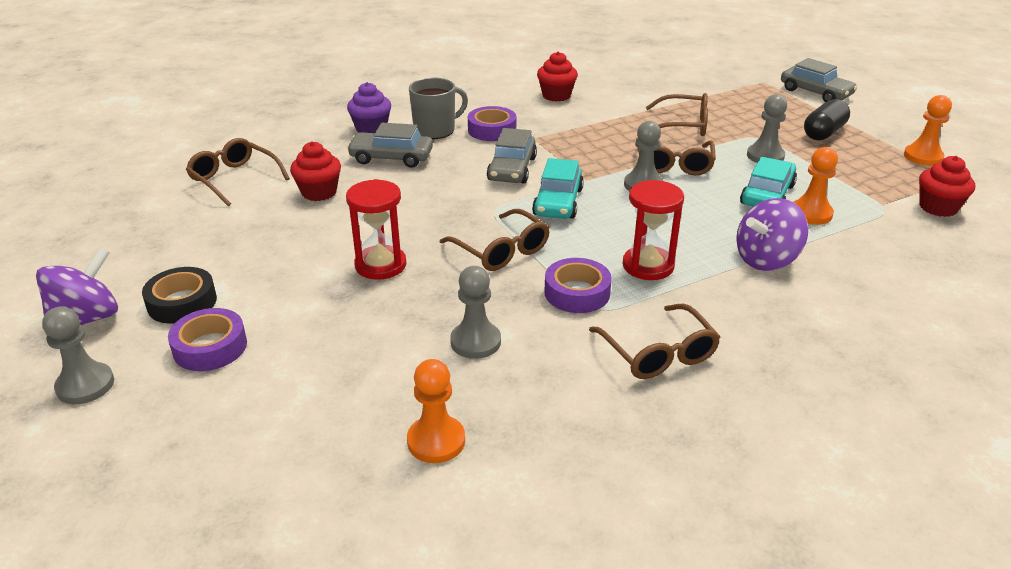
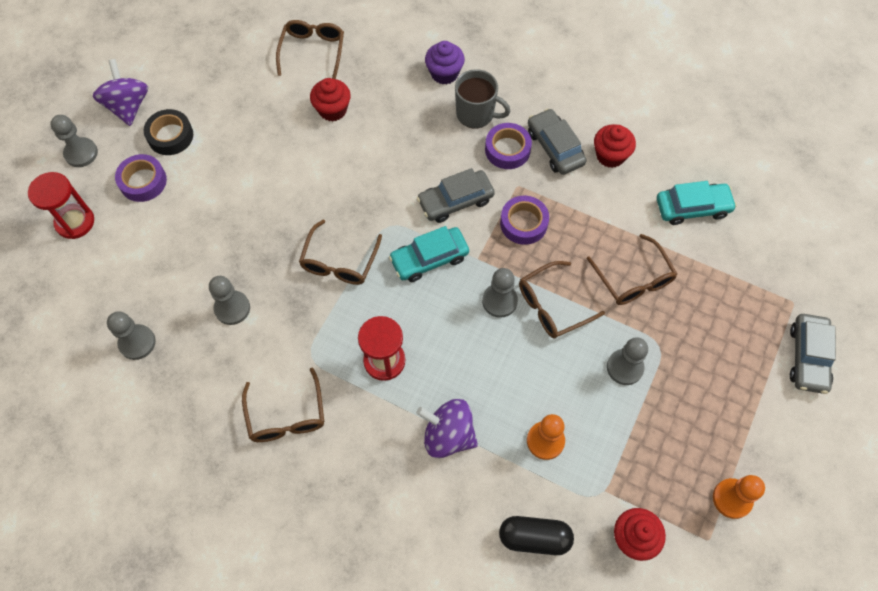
camera: 55 degrees right, 30 degrees up
(86, 319) = (128, 106): purple spinning top -> purple spinning top turned 105 degrees counterclockwise
(380, 265) = (274, 205): red hourglass -> red hourglass (75, 222)
(391, 158) = (411, 116): grey car -> grey car (555, 147)
(436, 441) = (137, 342): orange pawn -> grey pawn
(577, 293) = (321, 334): purple tape -> purple tape (523, 223)
(658, 353) = (286, 415): brown glasses -> brown glasses turned 45 degrees counterclockwise
(767, 195) = (553, 396): turquoise car -> turquoise car (692, 208)
(823, 133) = (715, 397): black capsule -> black capsule (534, 537)

